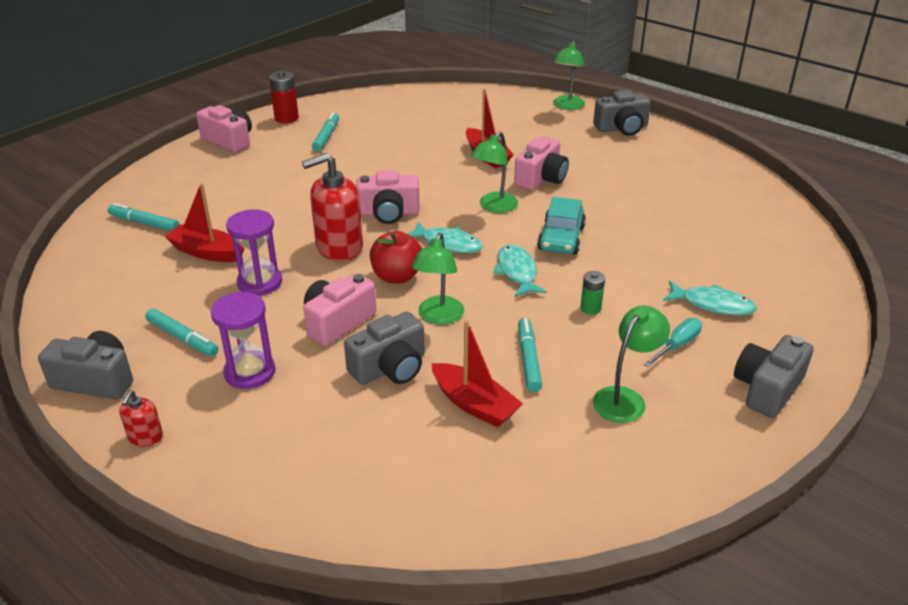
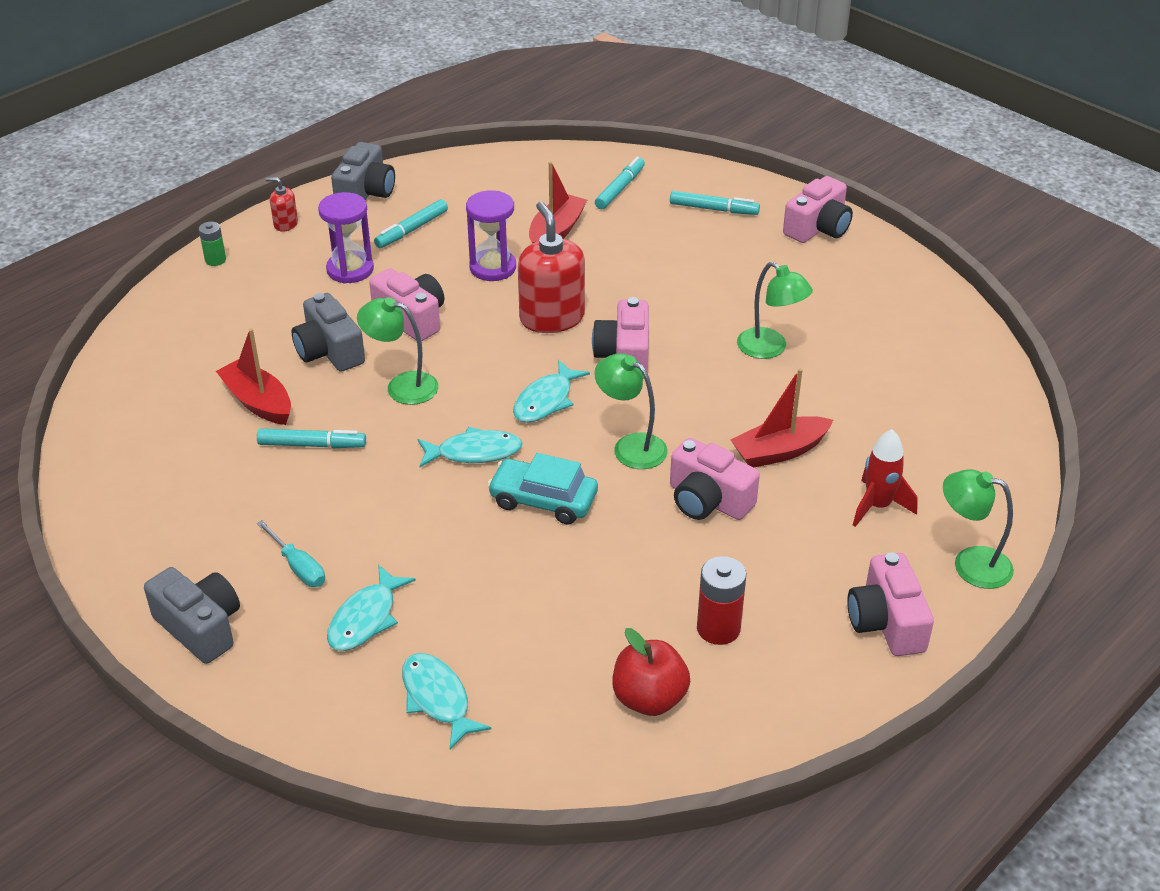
camera: 95 degrees right, 5 degrees up
(286, 118) = (889, 269): red battery -> red battery (718, 628)
(326, 137) = (834, 304): turquoise marker -> turquoise marker (713, 209)
(397, 276) = (484, 359): red apple -> red apple (649, 698)
(474, 404) = (258, 402): red boat -> red boat turned 90 degrees clockwise
(529, 128) = (877, 506): none -> red rocket
(590, 308) = (387, 505): green battery -> green battery (215, 260)
(622, 128) = (886, 622): grey camera -> pink camera
(625, 398) = (228, 508): green lamp -> green lamp (770, 349)
(765, 266) = (437, 699): none -> turquoise fish

